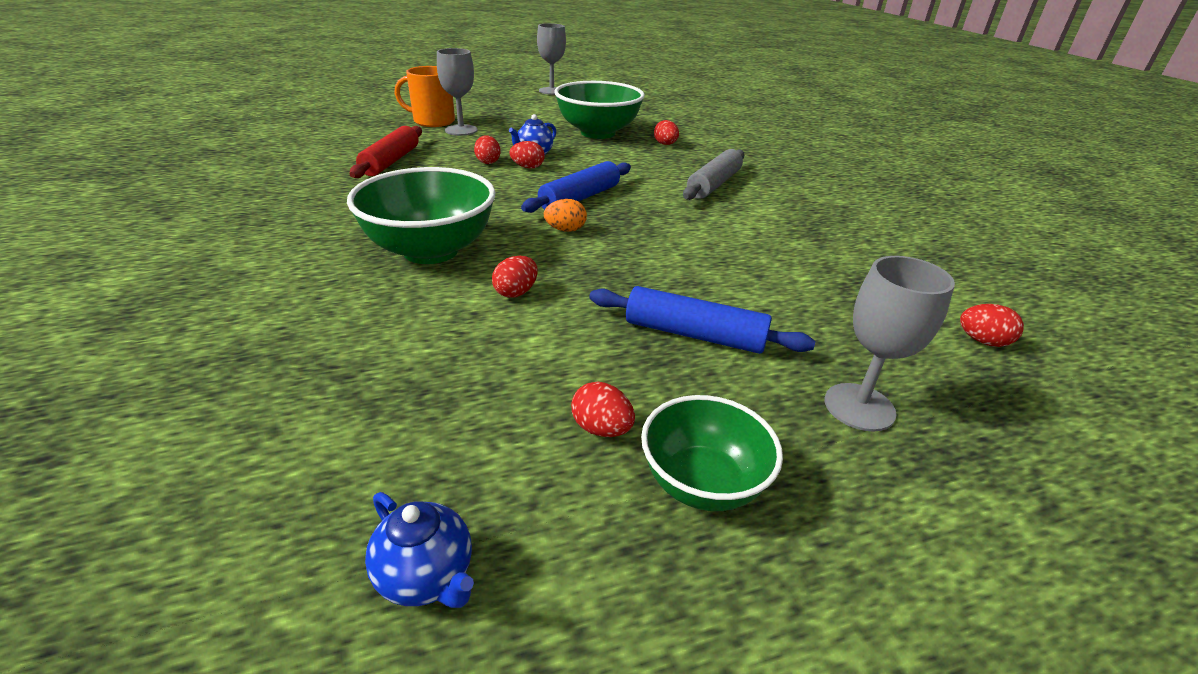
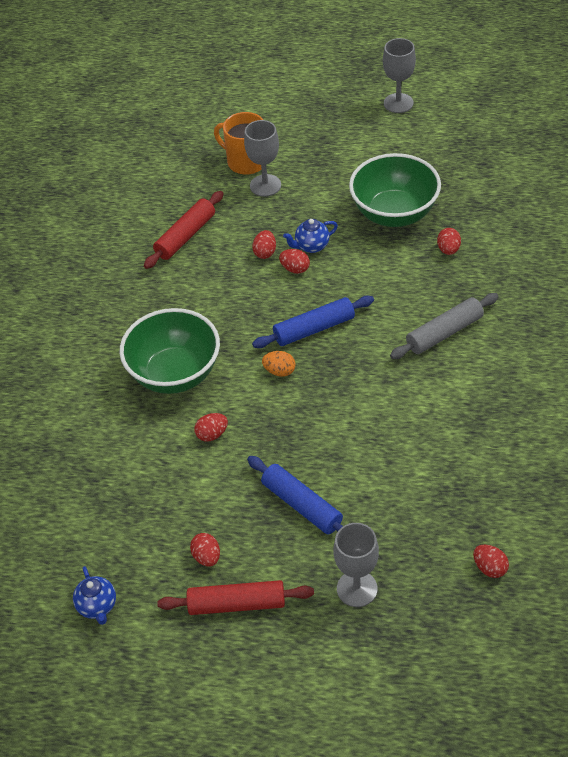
camera: 30 degrees right, 15 degrees up
(702, 483) = (236, 604): green bowl -> red rolling pin

